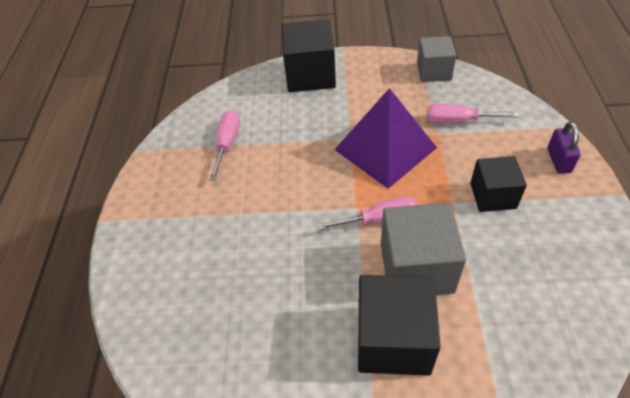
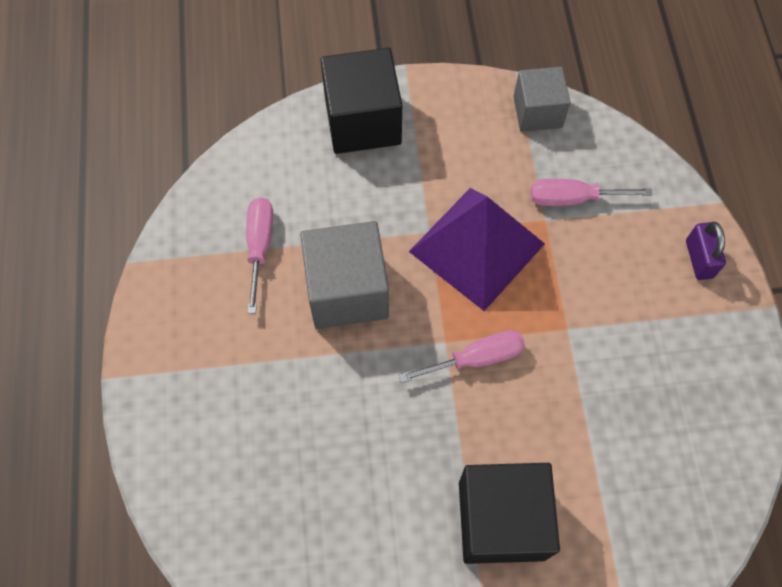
camera: 10 degrees left, 15 degrees up
(416, 267) = (524, 424): grey cube -> grey cube (347, 290)
(493, 195) = (616, 316): black cube -> none

